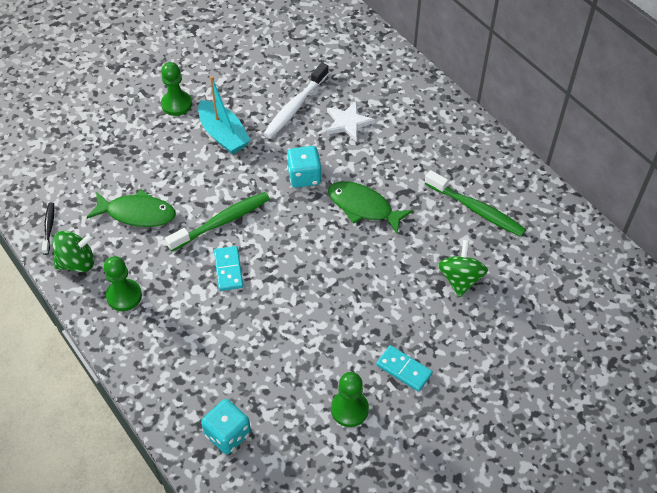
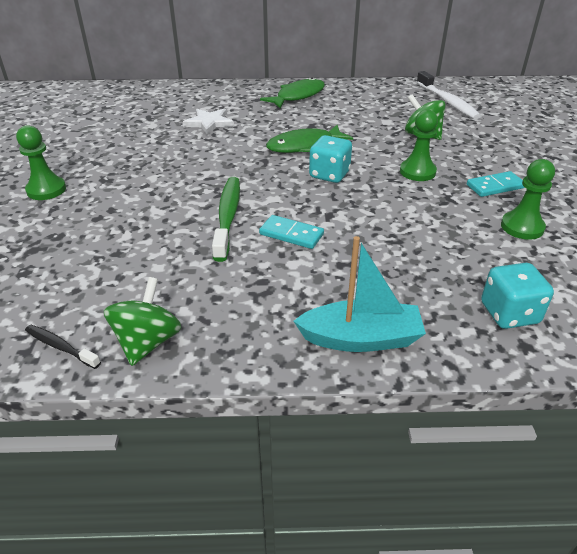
camera: 55 degrees left, 15 degrees down
(124, 296) = (244, 320): green pawn -> green pawn (417, 172)
(137, 213) = (142, 266): green fish -> green fish (298, 96)
(223, 135) = (127, 179): turquoise boat -> turquoise boat (361, 338)
(295, 107) = (155, 137): white toothbrush -> white toothbrush (447, 102)
(304, 176) = (236, 159): turquoise dice -> turquoise dice (329, 175)
(476, 210) = (362, 108): green toothbrush -> none

